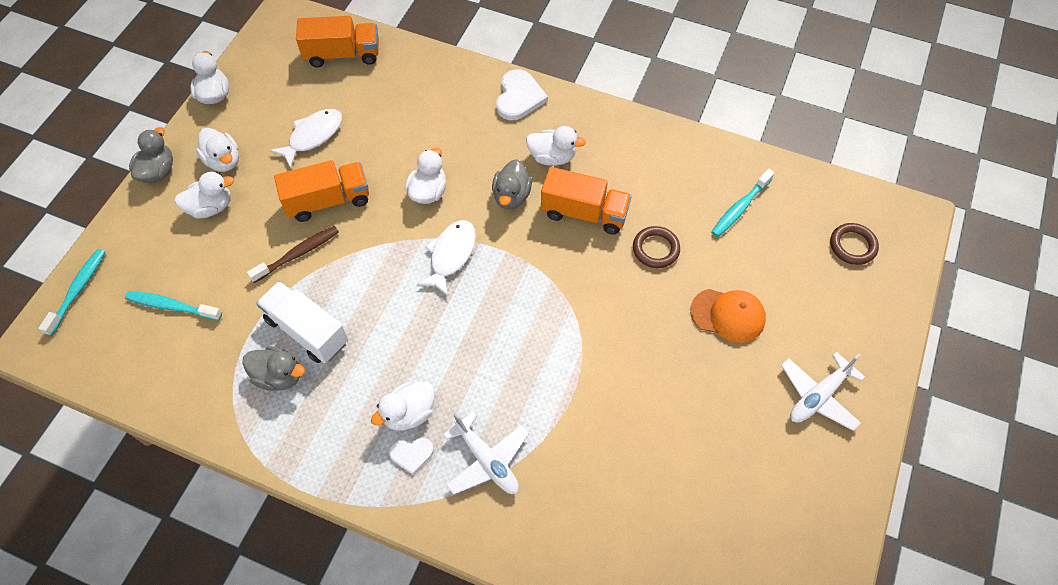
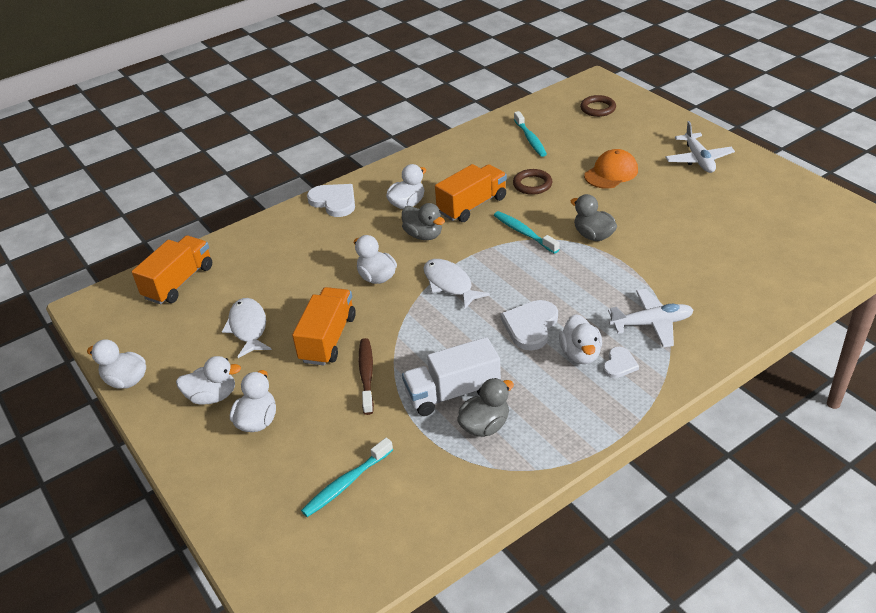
camera: 55 degrees left, 20 degrees down
(78, 290) = (259, 558): turquoise toothbrush -> turquoise toothbrush (524, 232)
(158, 172) = (174, 450): grey duck -> grey duck (593, 235)
(427, 352) = (530, 326): none -> white heart

